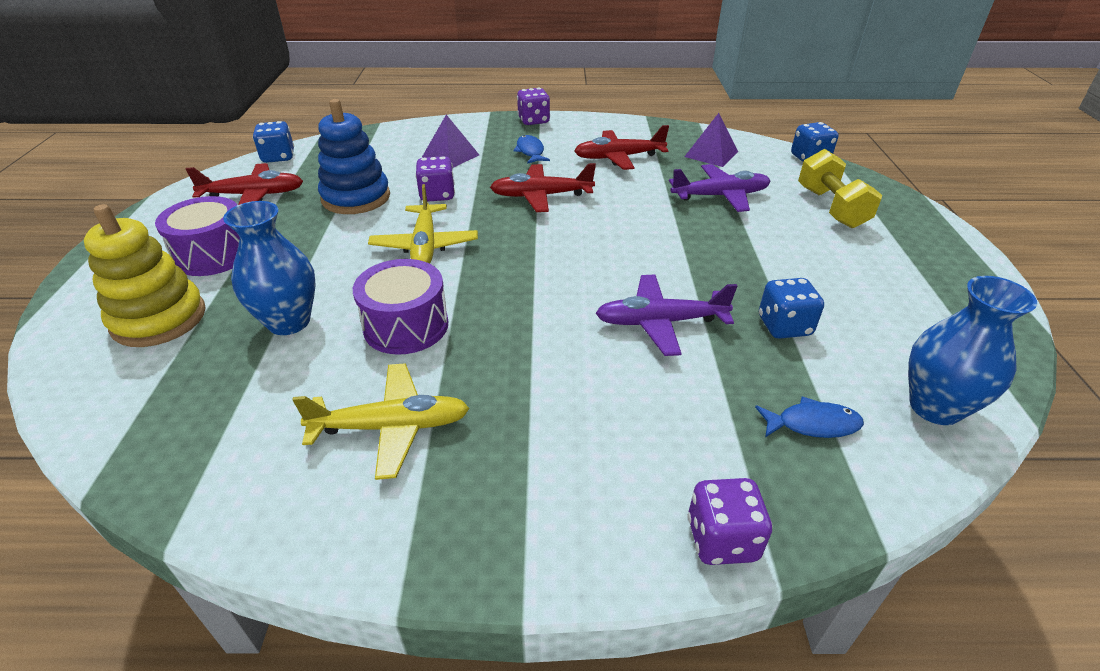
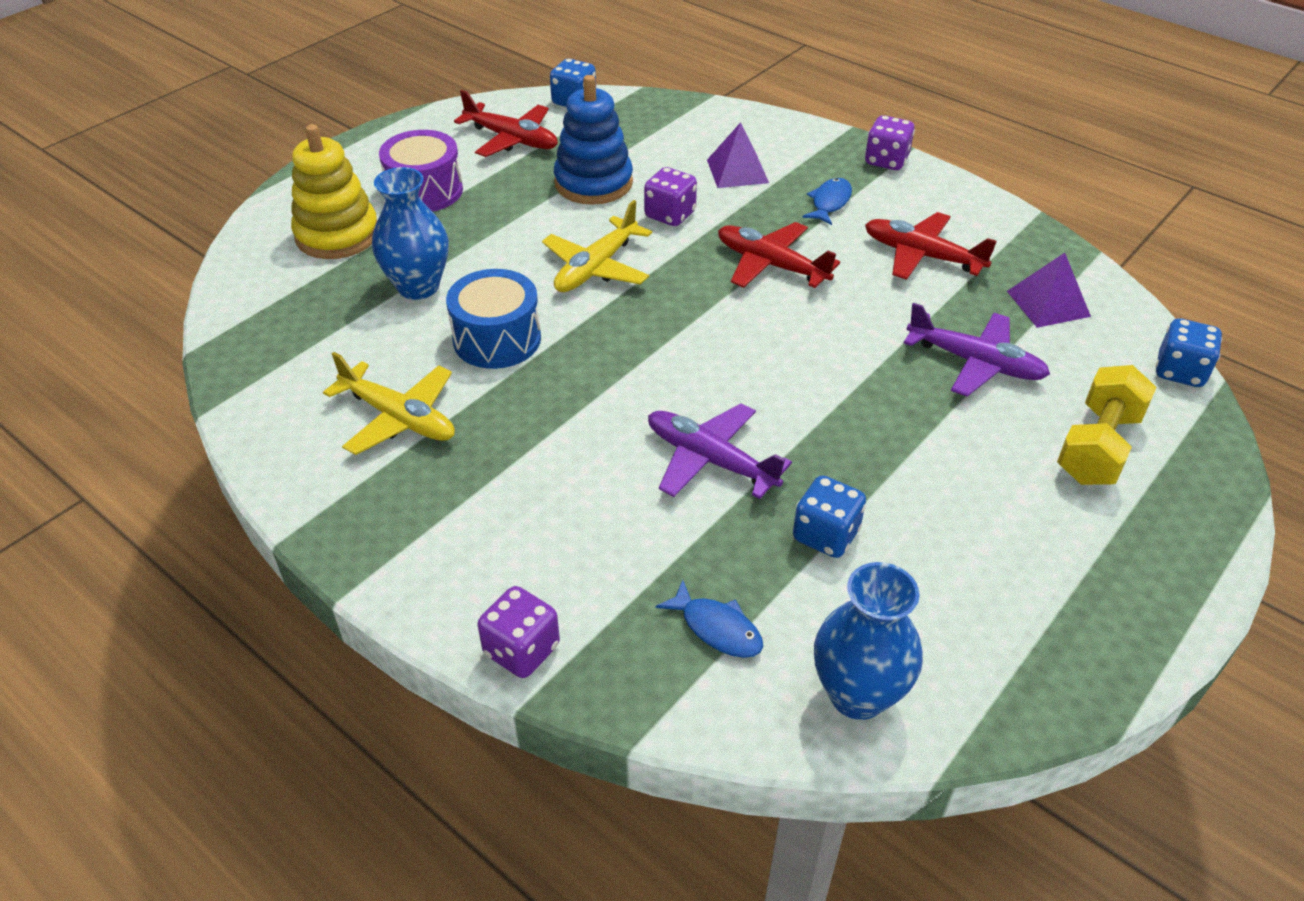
camera: 40 degrees right, 5 degrees up
(406, 326) = (497, 339): purple drum -> blue drum

